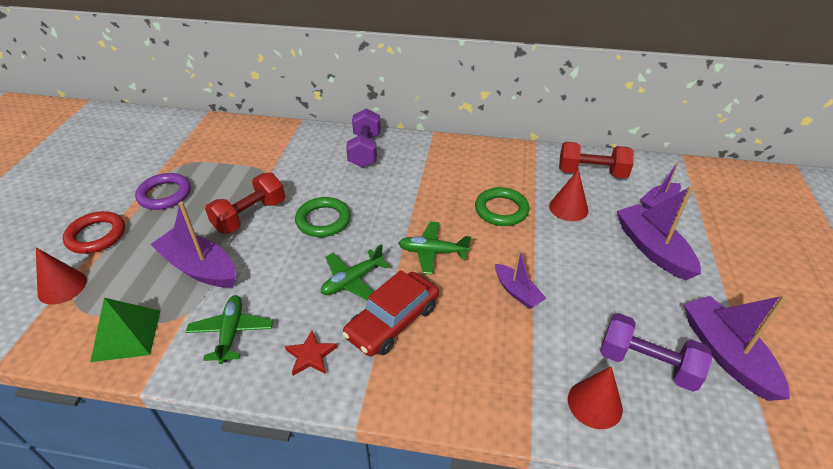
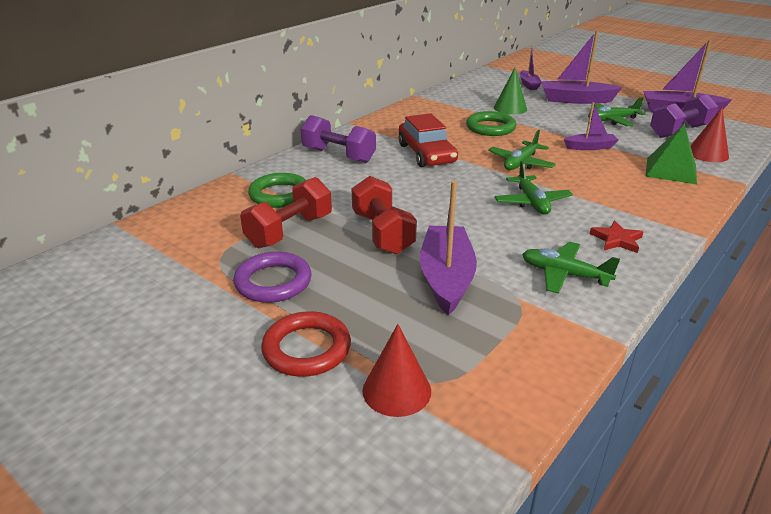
camera: 60 degrees left, 10 degrees down
(126, 335) = (528, 343): green pyramid -> green pyramid (671, 170)
(199, 268) = (446, 278): purple boat -> purple boat turned 120 degrees clockwise
(323, 220) = (431, 197): green ring -> green ring (280, 195)
(392, 321) = (594, 197): red car -> red car (426, 154)
(568, 208) = (510, 108): red cone -> green cone
(591, 173) = (476, 91): red dumbbell -> red dumbbell (289, 231)
(619, 294) = (612, 120): none -> green plane

